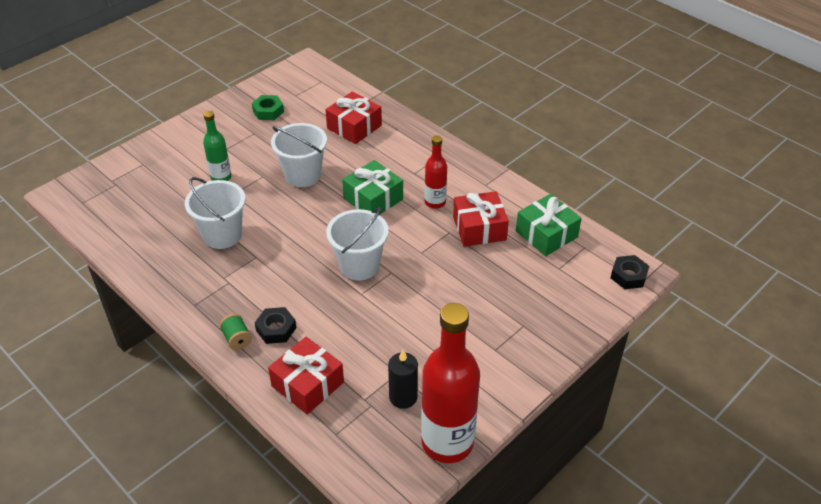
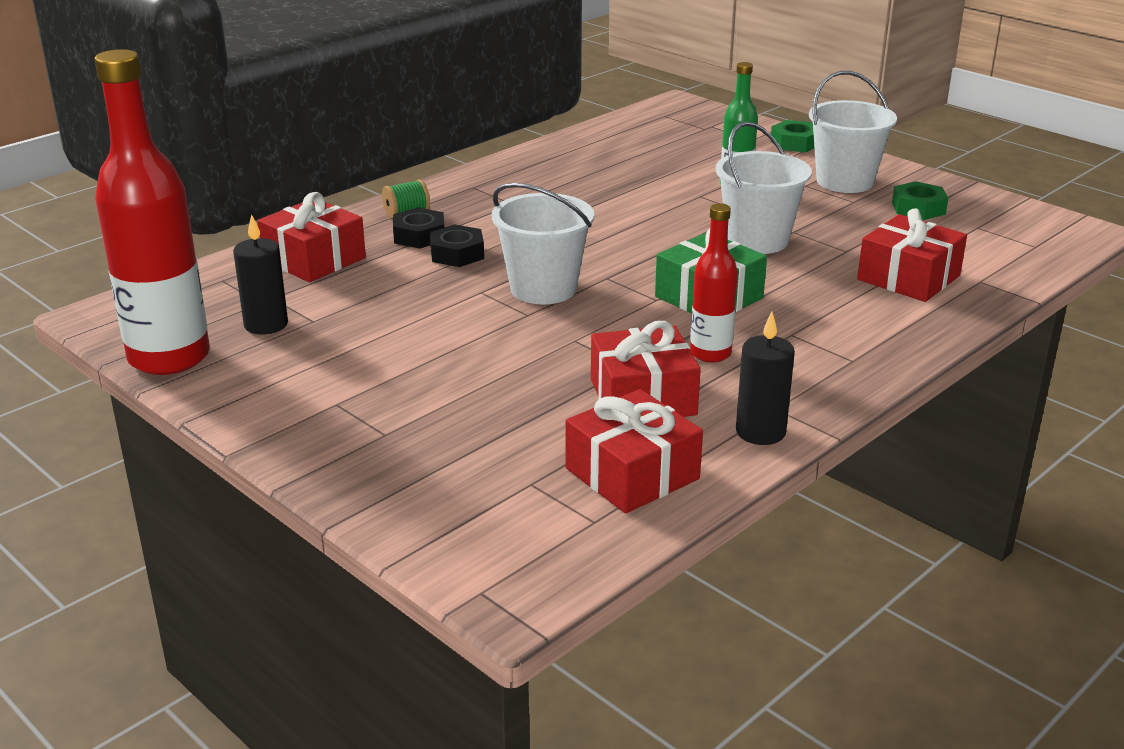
camera: 90 degrees right, 15 degrees down
(156, 146) = (795, 143): none -> green nut
(222, 235) = (608, 194): white bucket -> white bucket (844, 181)
(507, 191) = (760, 432): none -> black candle
(546, 234) = (632, 474): green gift -> red gift
(628, 276) = (503, 575): black nut -> black nut (457, 254)

